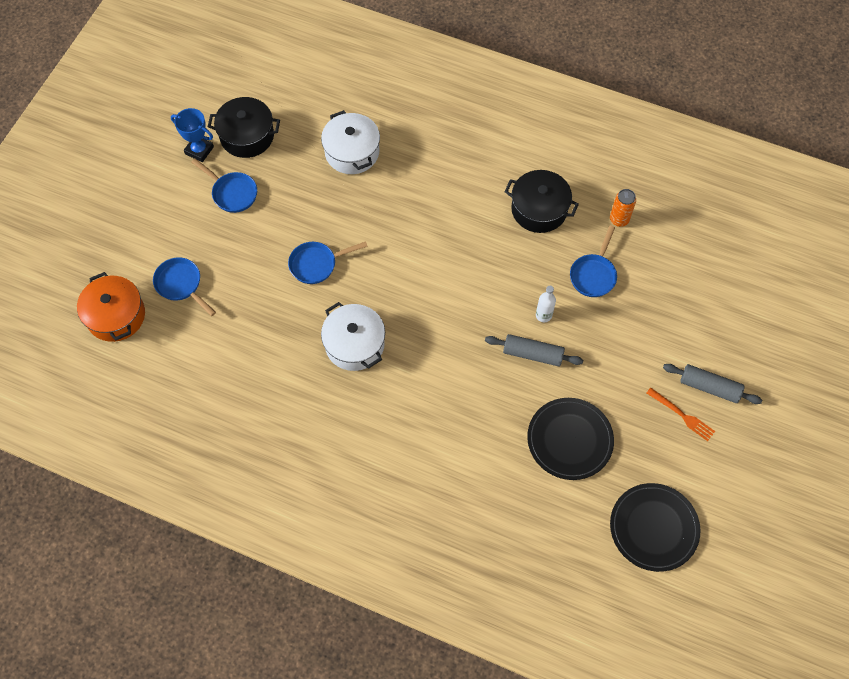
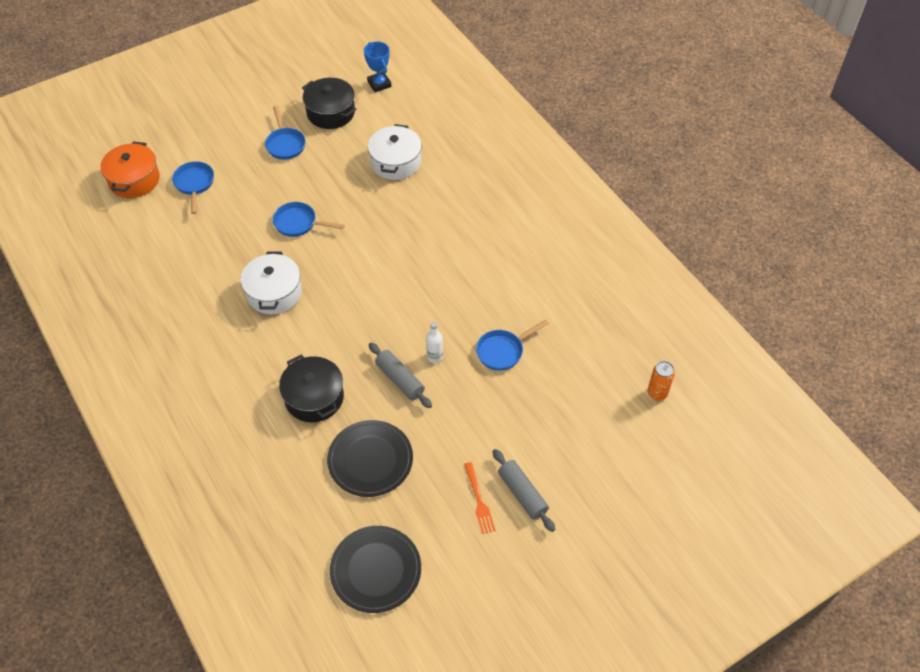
camera: 35 degrees right, 10 degrees down
(199, 150) = (289, 105): blue trophy -> blue trophy (379, 84)
(539, 209) = (502, 279): black pot -> black pot (314, 397)
(619, 220) = (562, 323): orange can -> orange can (657, 393)

